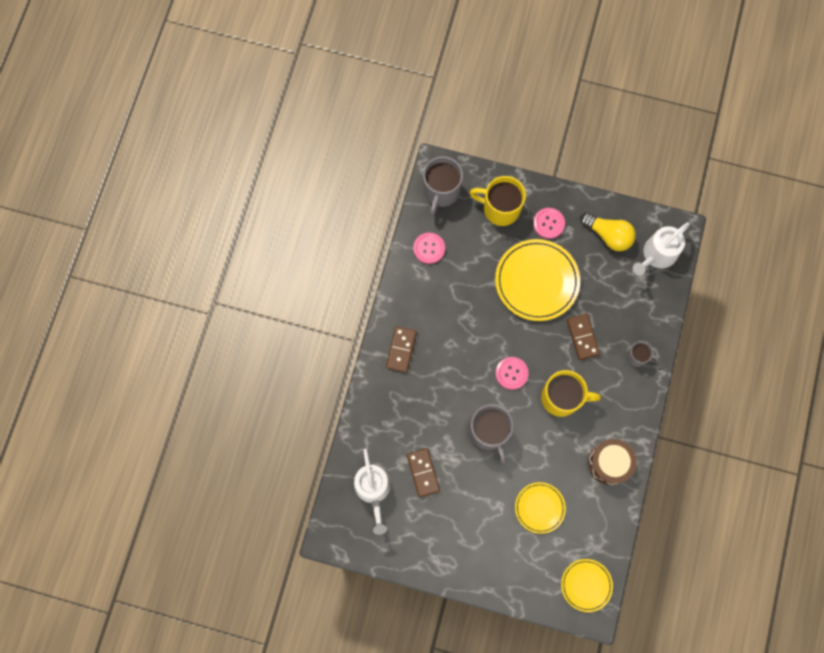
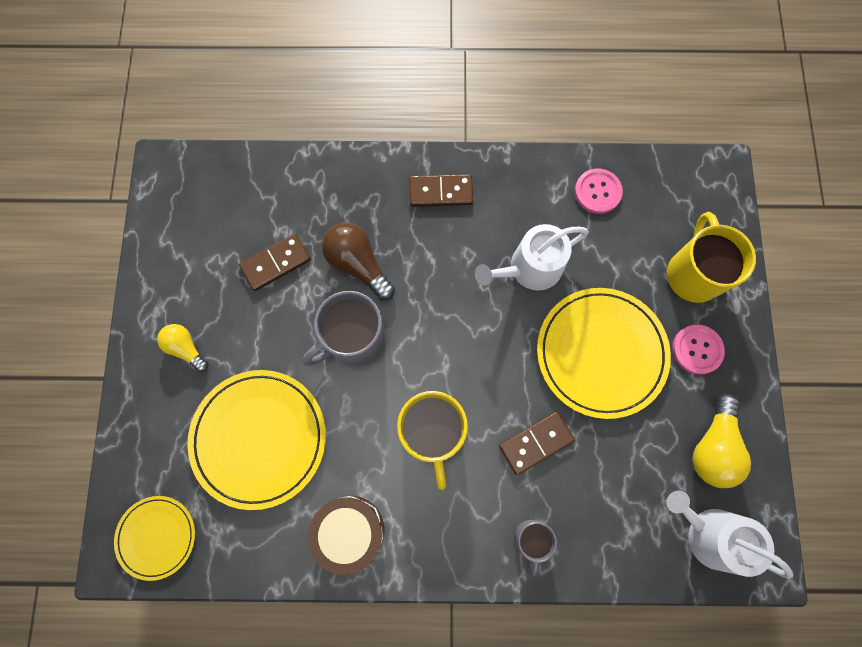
camera: 75 degrees right, 0 degrees up
(373, 489) = (239, 205): white watering can -> white watering can (530, 268)
(438, 417) = (358, 264): none -> brown light bulb
(441, 191) = (687, 187): grey mug -> none
(468, 545) = (186, 348): none -> yellow light bulb
(511, 373) = (449, 350): pink button -> none
(539, 508) = (259, 438): yellow plate -> yellow plate, size x1.77

